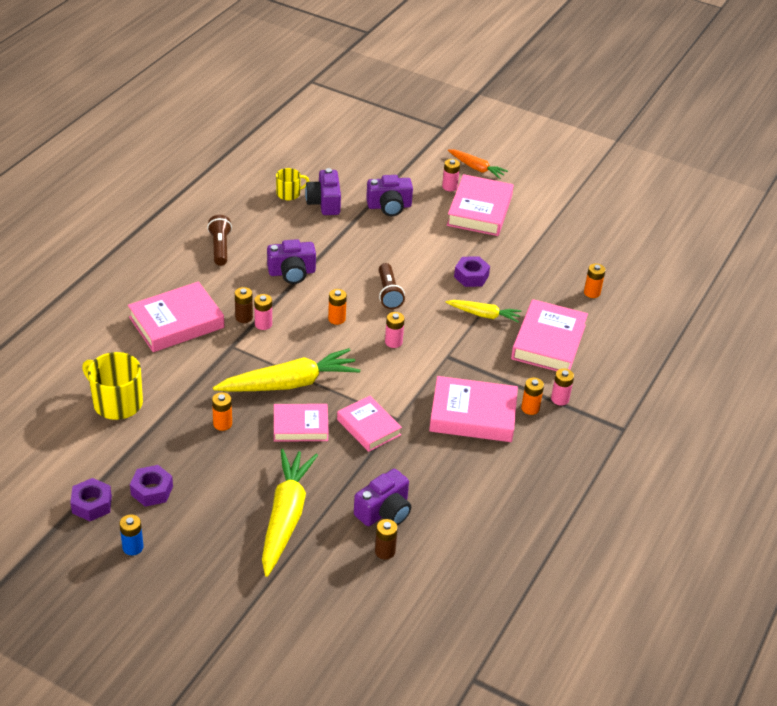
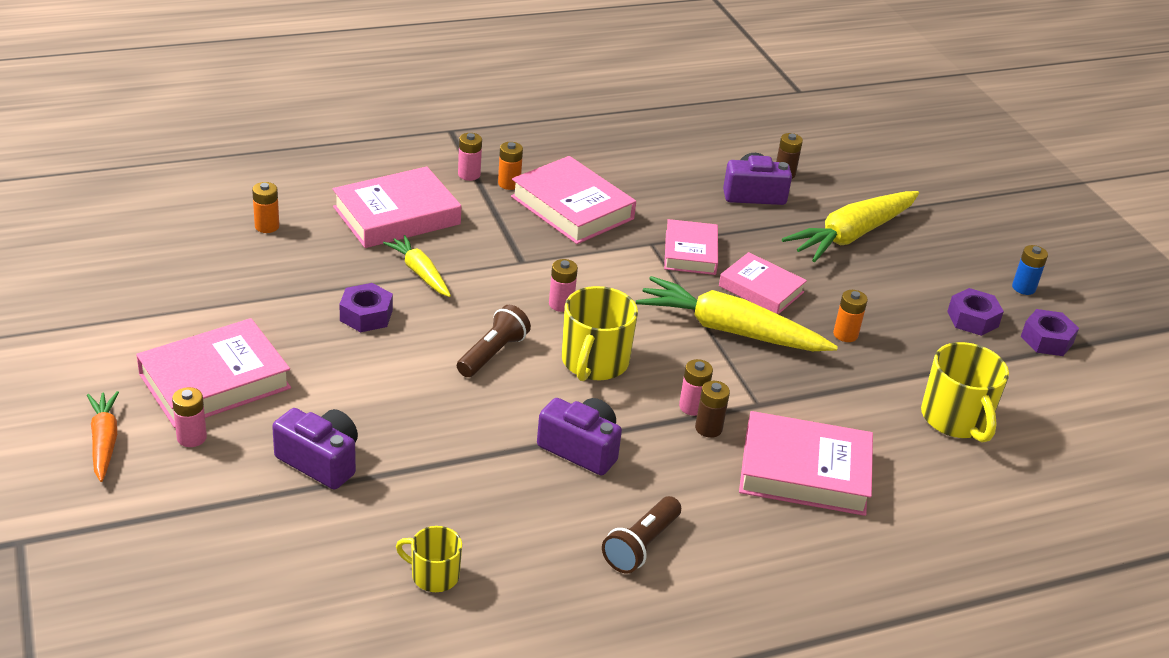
camera: 140 degrees left, 5 degrees down
(324, 203) = (402, 525): purple camera -> none
(336, 319) = (594, 362): orange battery -> yellow mug

